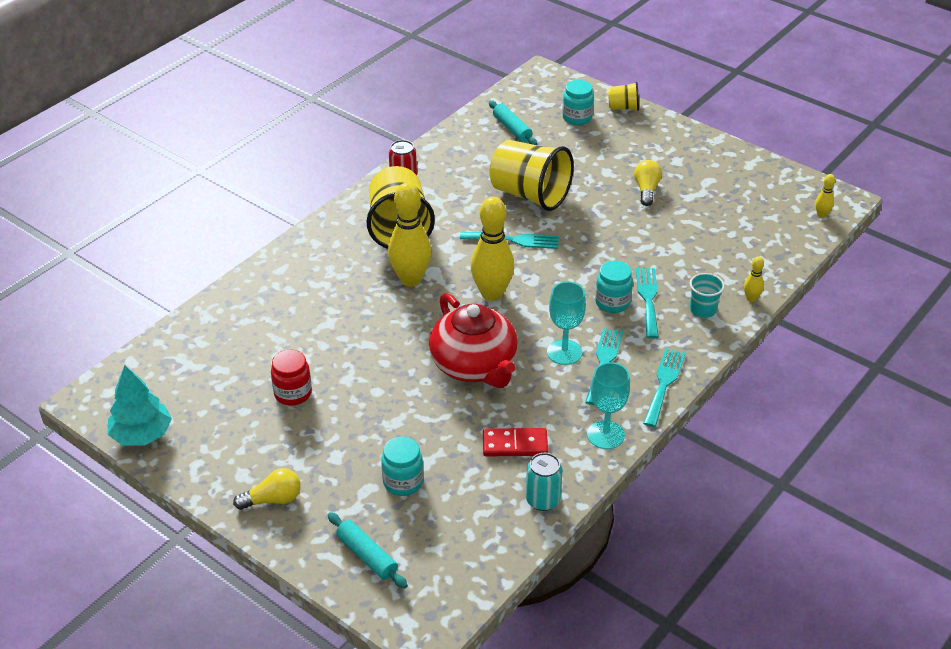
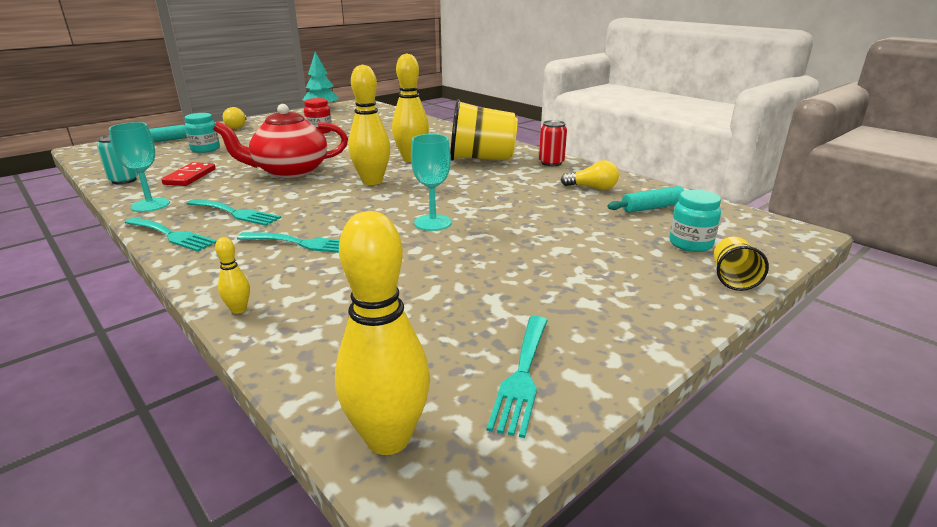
camera: 100 degrees right, 15 degrees down
(514, 240) = (445, 194): turquoise fork -> turquoise fork (522, 376)
(530, 195) = (519, 206): yellow cup -> none
(564, 352) = (268, 200): turquoise goblet -> turquoise goblet (433, 223)
(612, 303) = (314, 226): turquoise jar -> none
(646, 190) = (515, 269): yellow light bulb -> yellow light bulb (592, 188)
(703, 310) = (253, 272): turquoise cup -> none
(821, 215) = (388, 438): yellow bowling pin -> yellow bowling pin, size x2.23

